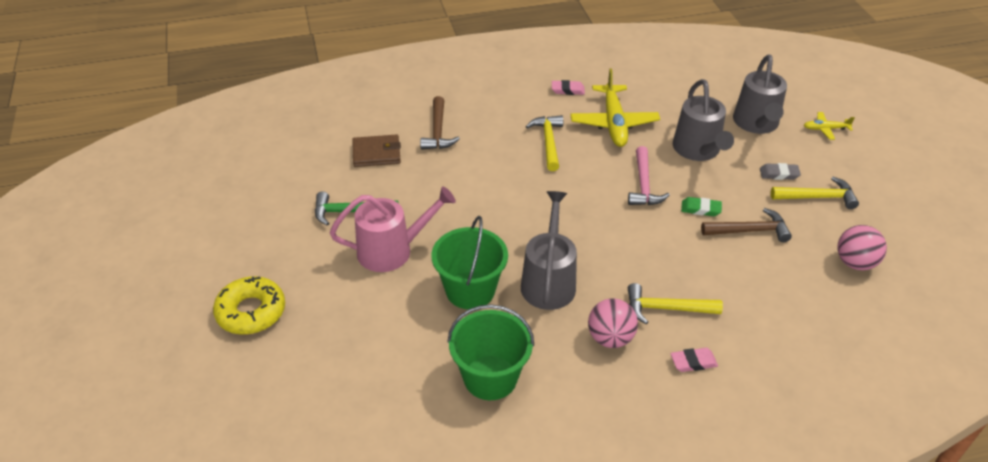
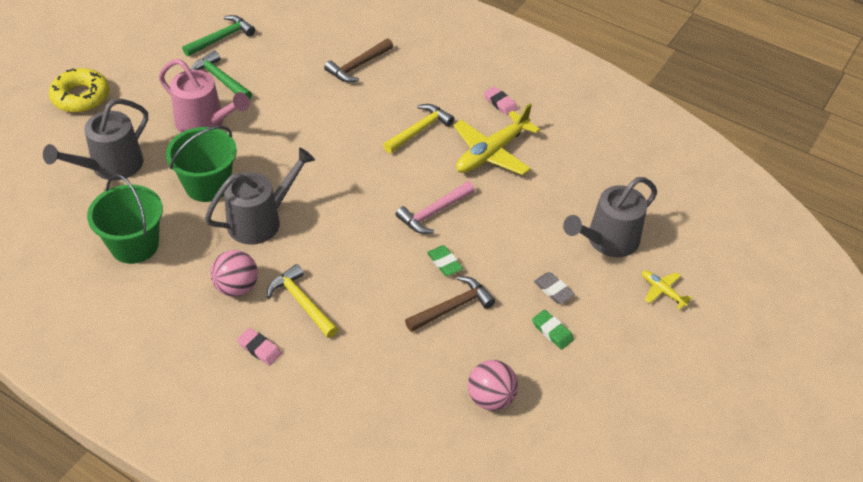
camera: 45 degrees right, 5 degrees up
(300, 183) = (221, 38): none -> green hammer
(376, 153) = (295, 52): brown wallet -> none
(698, 150) = (521, 222): grey watering can -> grey watering can (111, 166)
(749, 231) = (452, 307): brown hammer -> brown hammer turned 75 degrees counterclockwise
(817, 197) = (552, 331): yellow hammer -> green eraser

